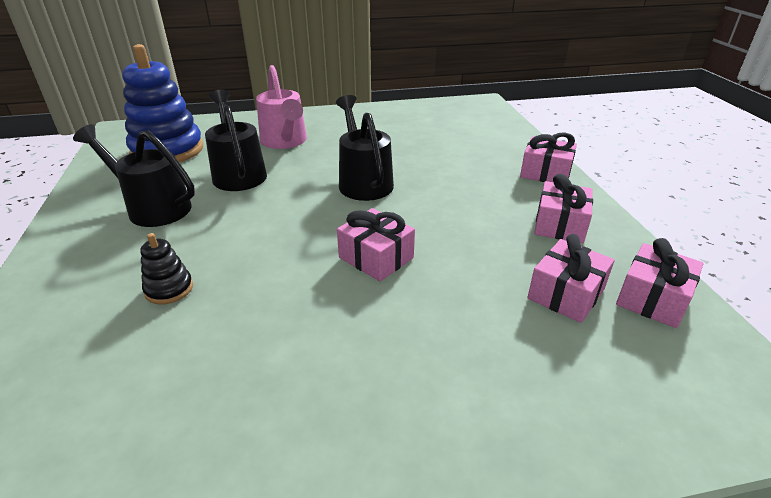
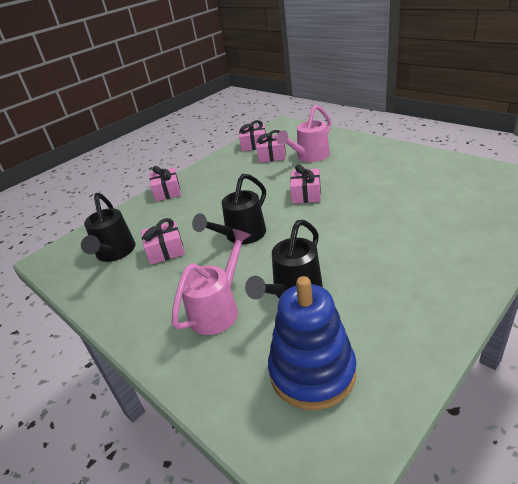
camera: 120 degrees left, 0 degrees up
(153, 207) = (380, 291): black watering can -> black watering can (114, 253)
(169, 289) = (409, 225): black stacking toy -> none
(502, 332) = (309, 156): none -> pink watering can
(560, 225) = (221, 171): pink gift -> pink gift (165, 251)

